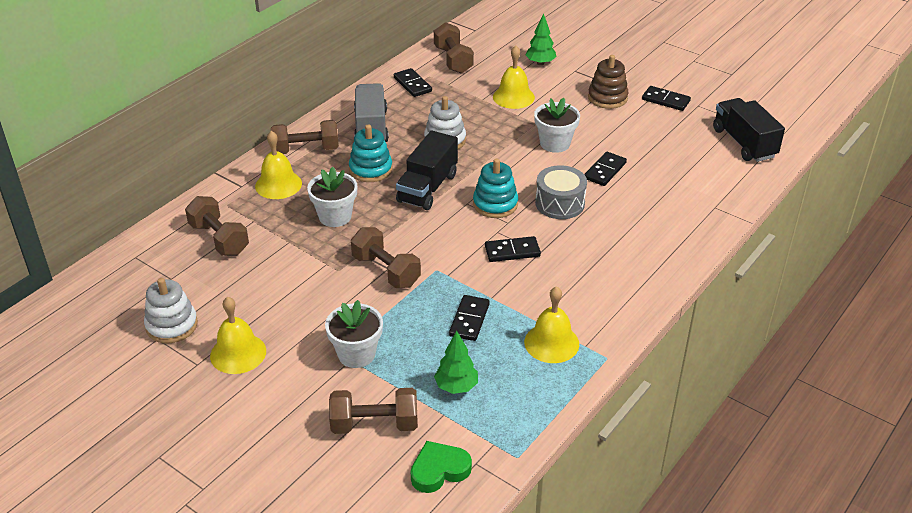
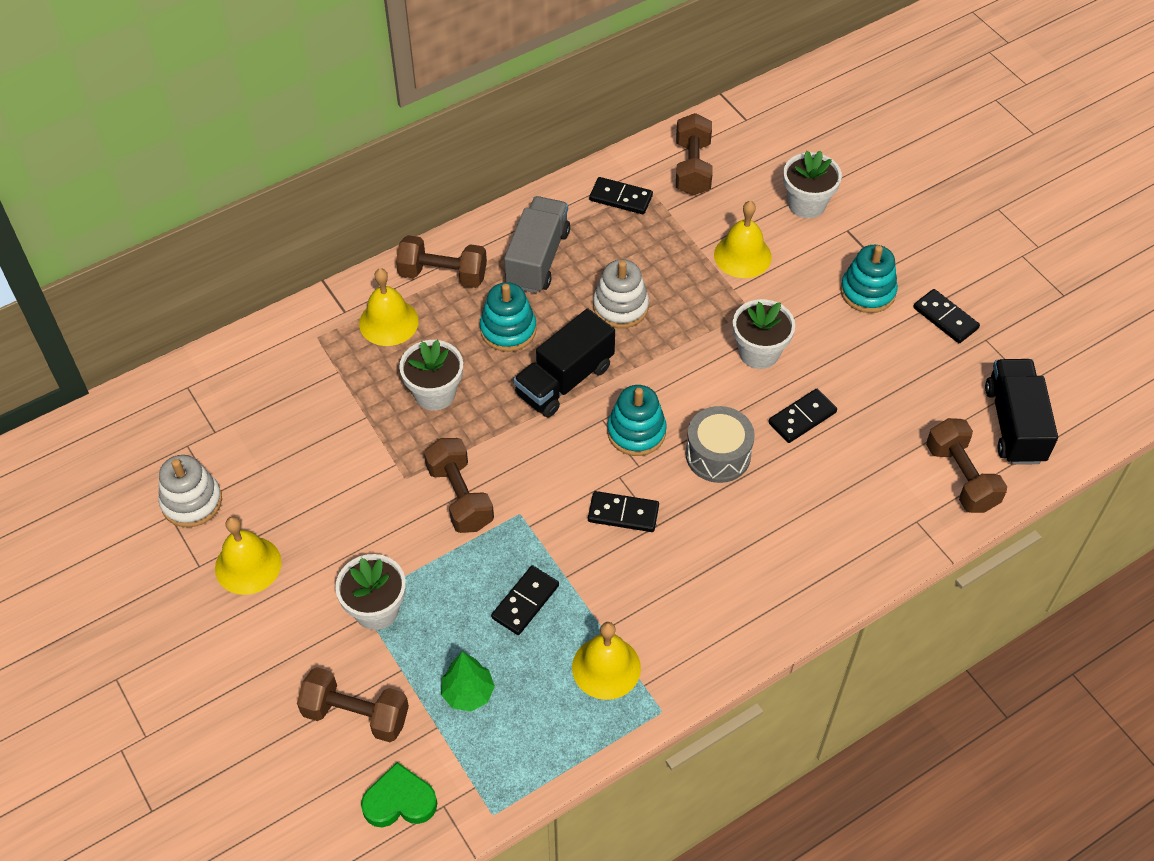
camera: 20 degrees right, 15 degrees up
(219, 239) = (289, 388): brown dumbbell -> brown dumbbell (961, 477)
(412, 84) = (620, 198): black domino -> black domino turned 60 degrees counterclockwise
(540, 63) = (806, 204): green tree -> white flower pot
(607, 98) = (867, 292): brown stacking toy -> turquoise stacking toy

